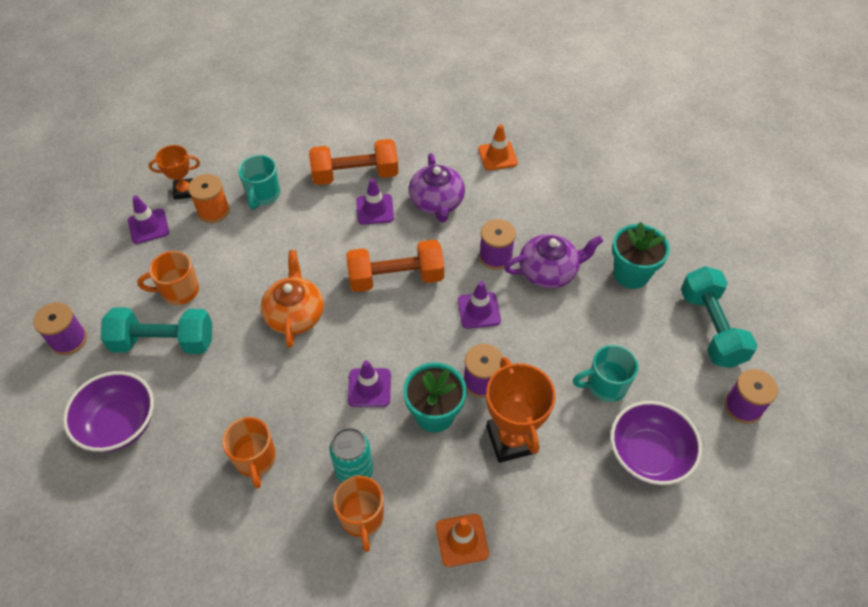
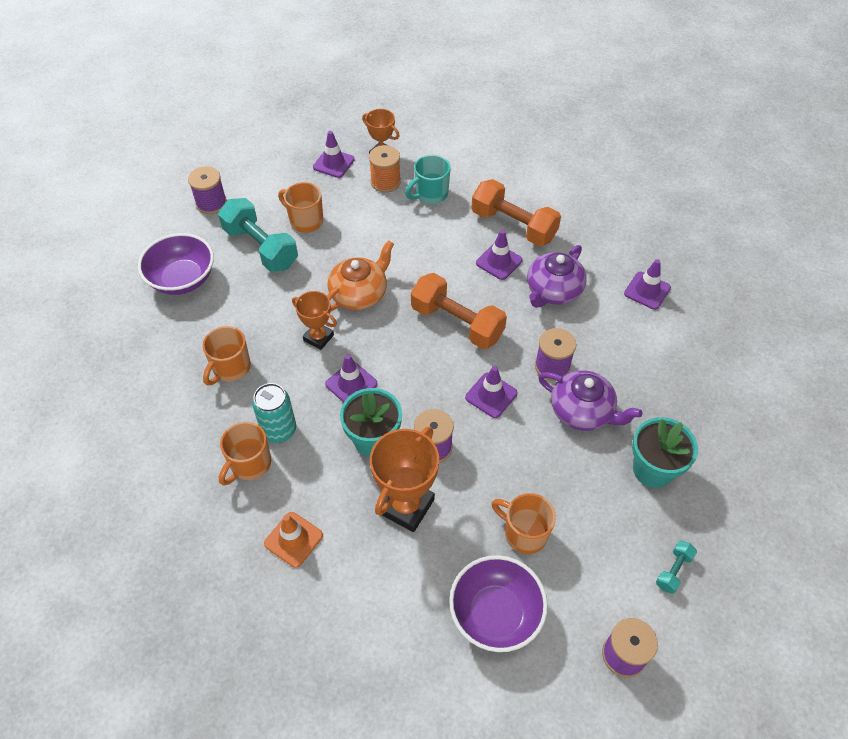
camera: 45 degrees right, 0 degrees up
(301, 374) = (318, 338): none -> orange trophy
(497, 156) = (647, 291): orange traffic cone -> purple traffic cone
(605, 385) = (524, 533): turquoise mug -> orange mug
(711, 328) = (673, 570): turquoise dumbbell -> turquoise dumbbell, size x0.45

